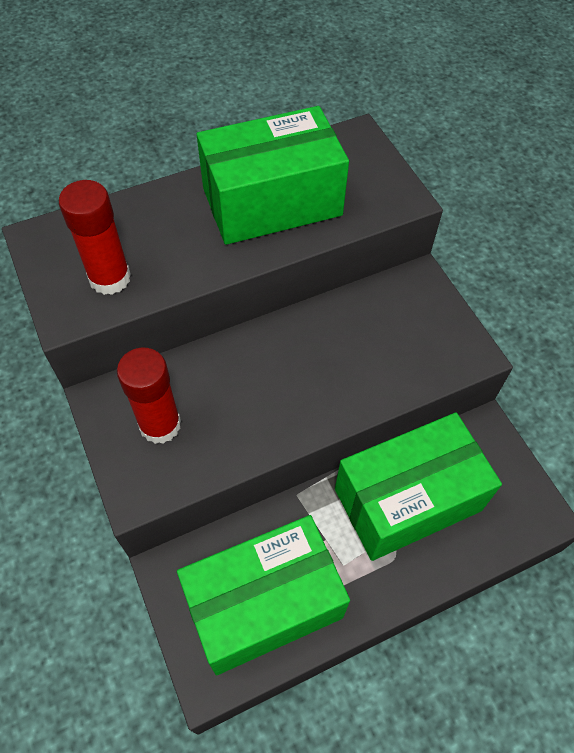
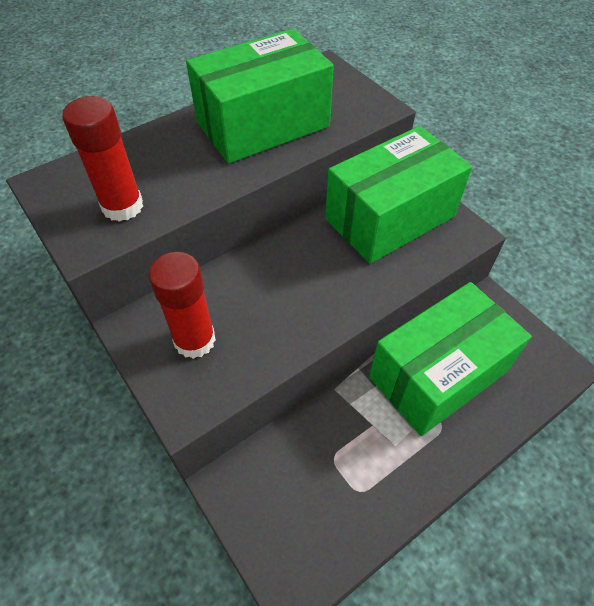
camera: 10 degrees left, 5 degrees down
(264, 604) = (329, 498): green box -> green box (390, 217)

